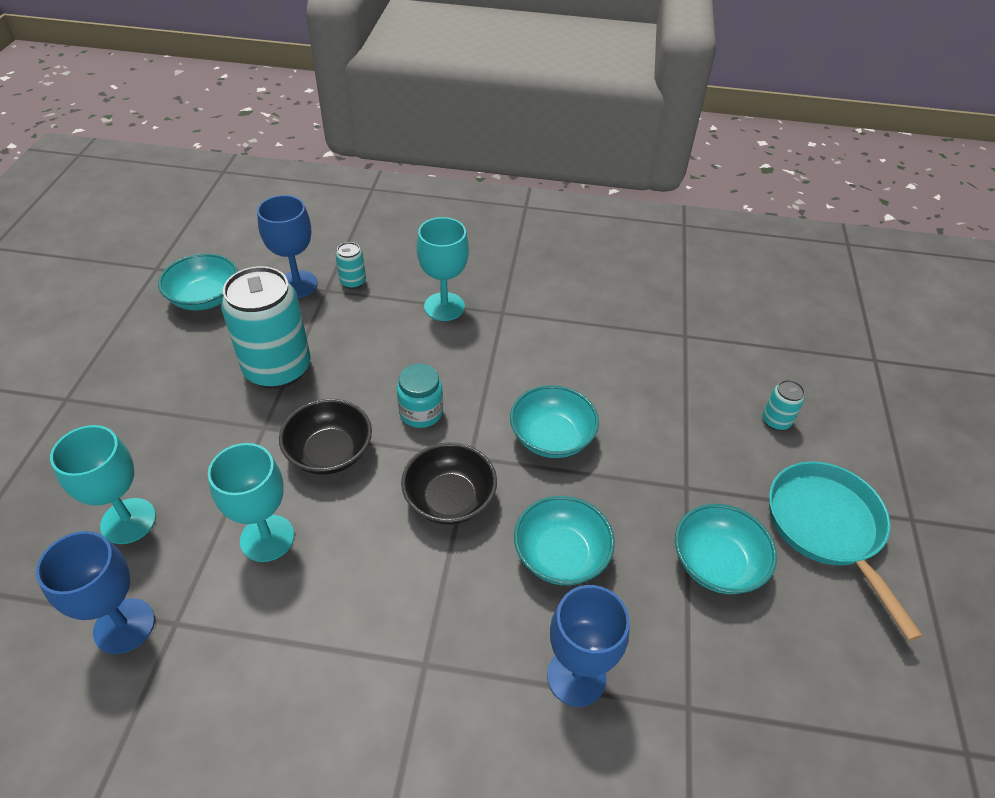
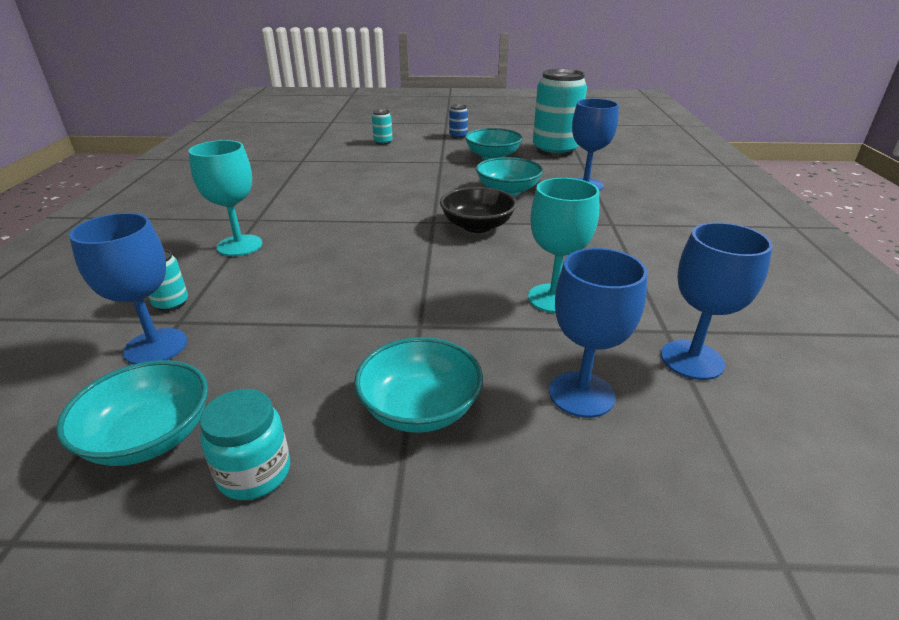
camera: 95 degrees left, 15 degrees down
(128, 521) = (581, 394): turquoise goblet -> blue goblet
(278, 369) = (325, 333): turquoise can -> turquoise can (555, 150)
(329, 452) = (445, 282): black bowl -> none
(421, 412) = (388, 244): turquoise jar -> turquoise jar (254, 473)
(551, 437) = (407, 196): turquoise bowl -> turquoise bowl (420, 408)
(827, 528) = (458, 136): turquoise pan -> blue can

